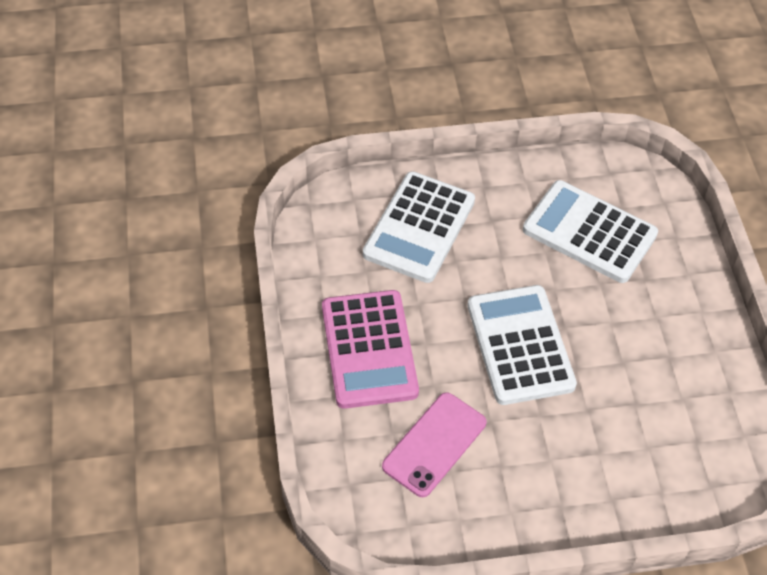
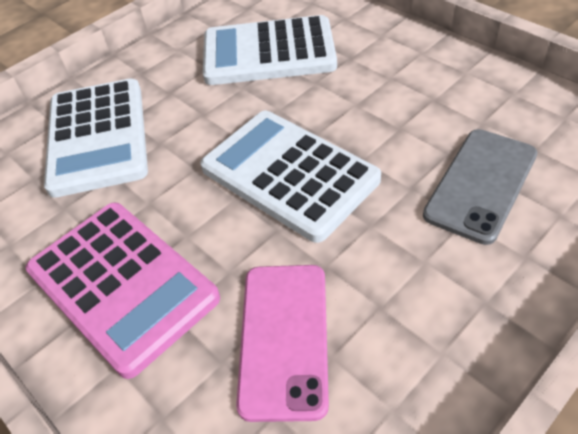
camera: 30 degrees left, 5 degrees down
(634, 439) = (481, 184): none -> grey phone

